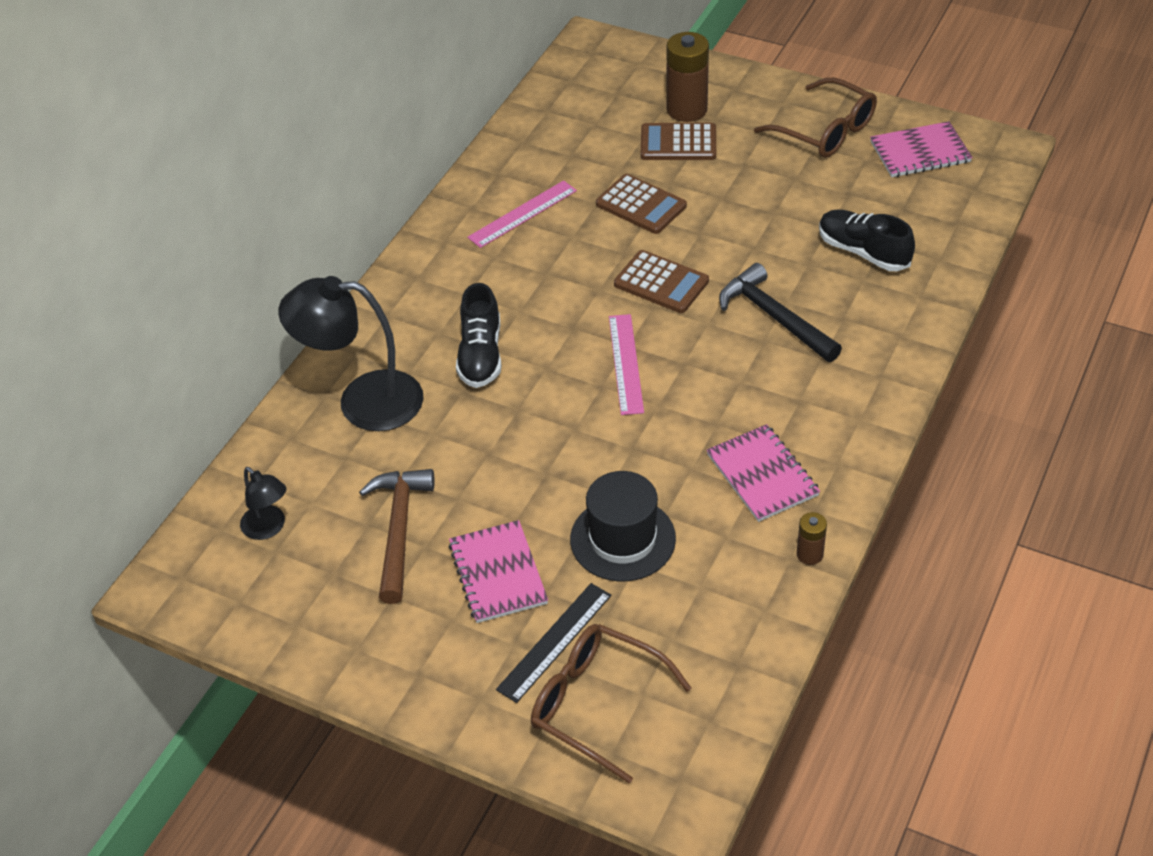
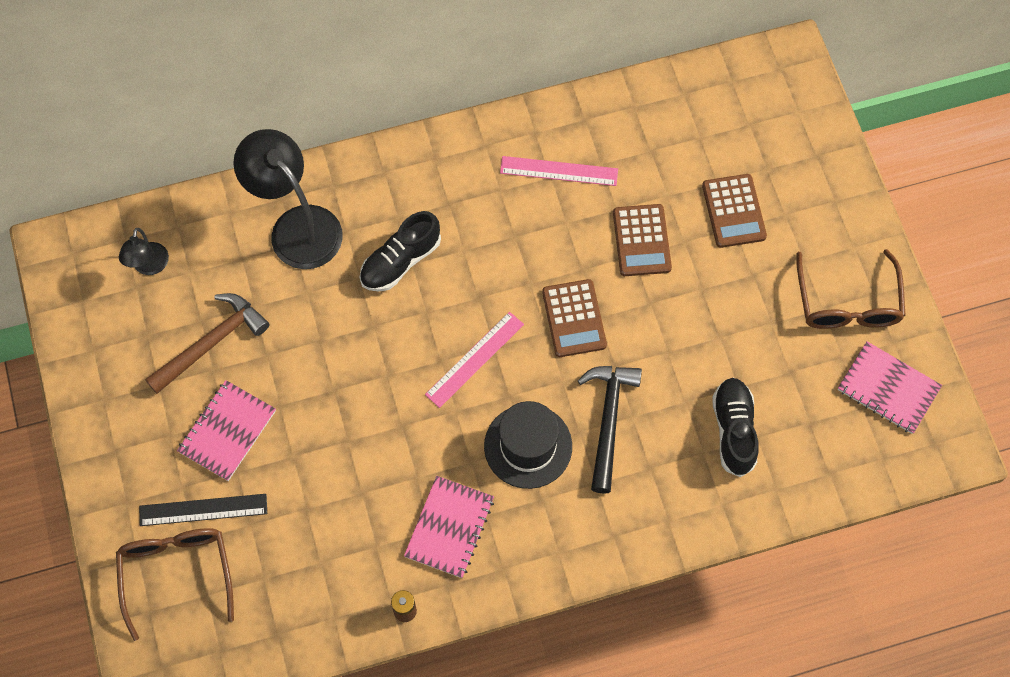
camera: 45 degrees right, 20 degrees up
(622, 539) = (318, 483): black hat -> black hat (528, 446)
(678, 143) = (733, 211): brown calculator -> brown calculator turned 150 degrees counterclockwise
(686, 109) = (777, 187): brown battery -> none

